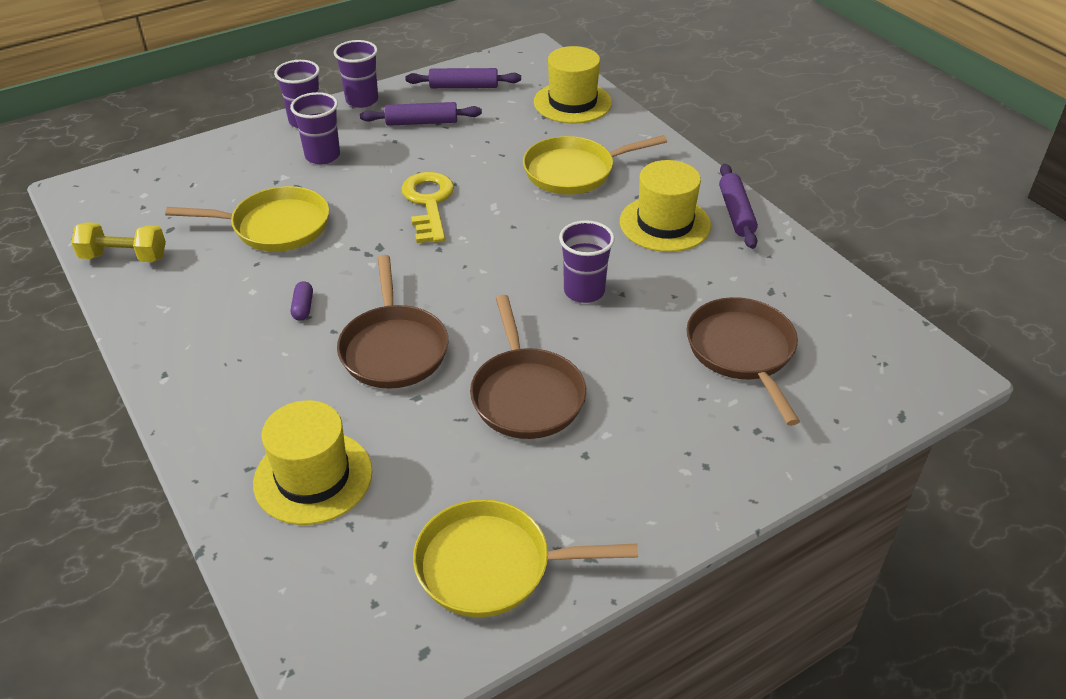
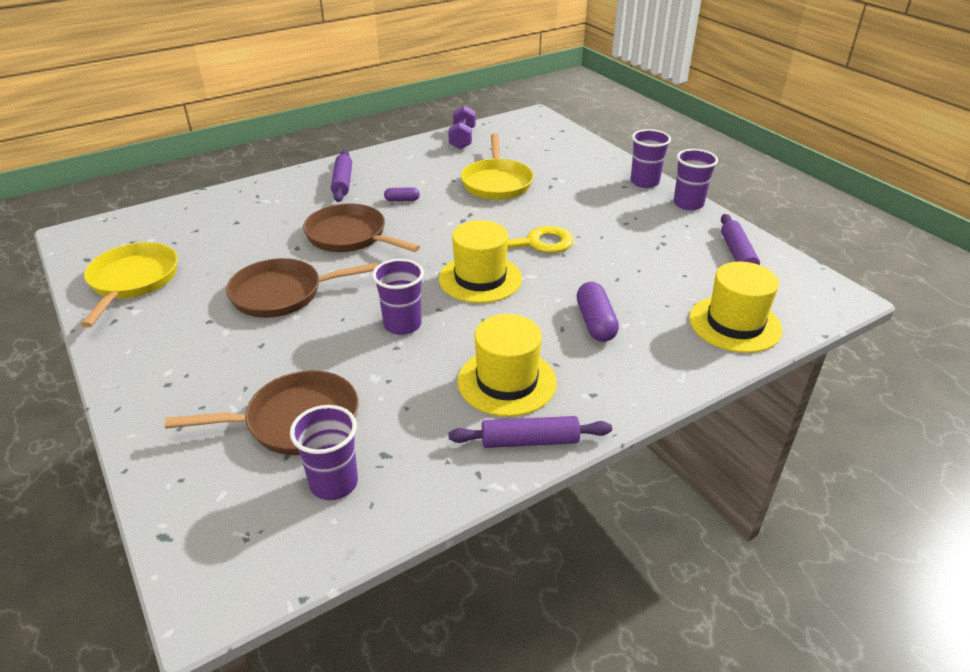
camera: 90 degrees right, 5 degrees down
(124, 257) = (462, 139): yellow dumbbell -> purple dumbbell
(313, 477) = (240, 216): yellow hat -> yellow hat (480, 278)
(322, 156) = (594, 193): purple cup -> purple cup (334, 483)
(393, 348) = (350, 236): brown pan -> brown pan turned 45 degrees clockwise
(421, 122) = (661, 234): purple rolling pin -> purple rolling pin (342, 182)
(574, 171) = (595, 322): yellow pan -> purple capsule

